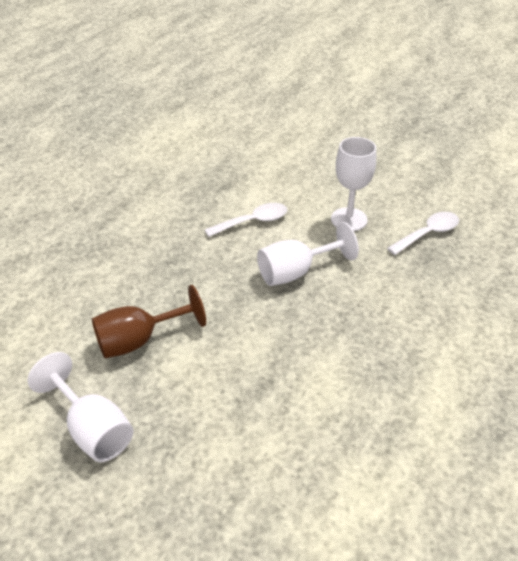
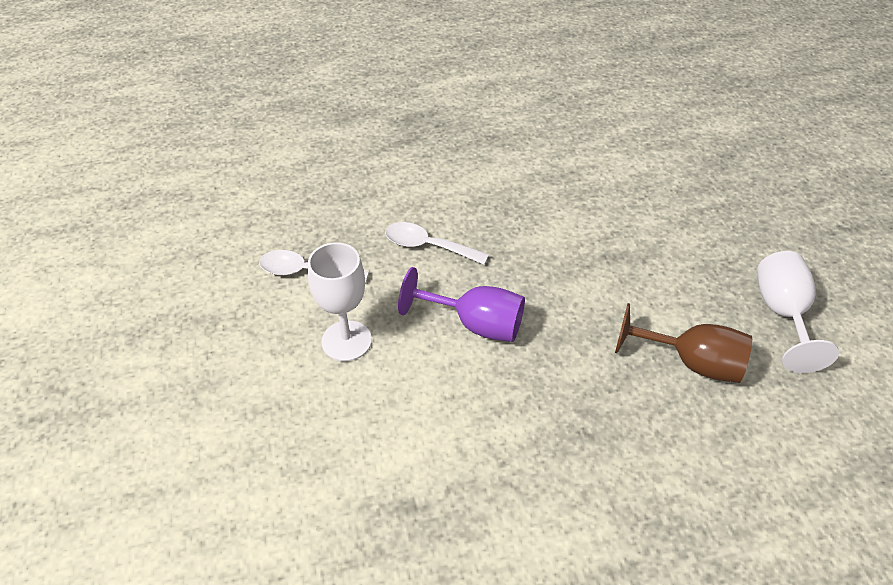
camera: 135 degrees left, 5 degrees up
(253, 222) = (443, 417): white spoon -> white spoon (428, 246)
(295, 272) = (475, 324): white goblet -> purple goblet

